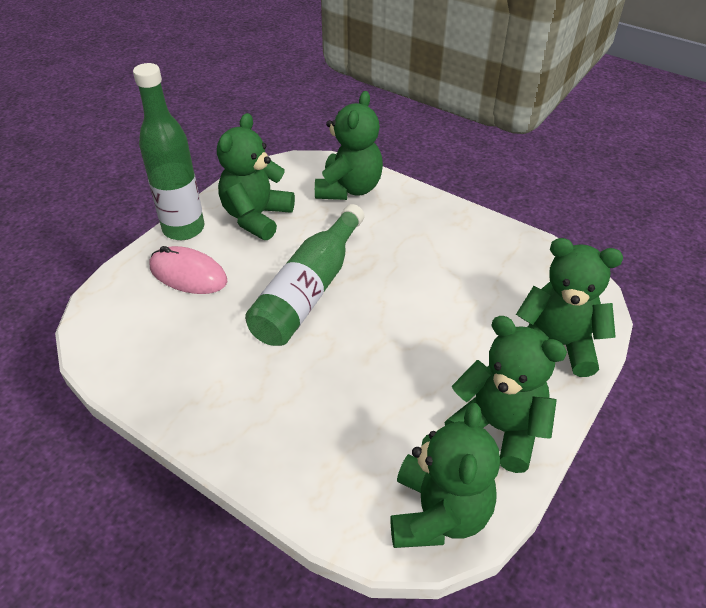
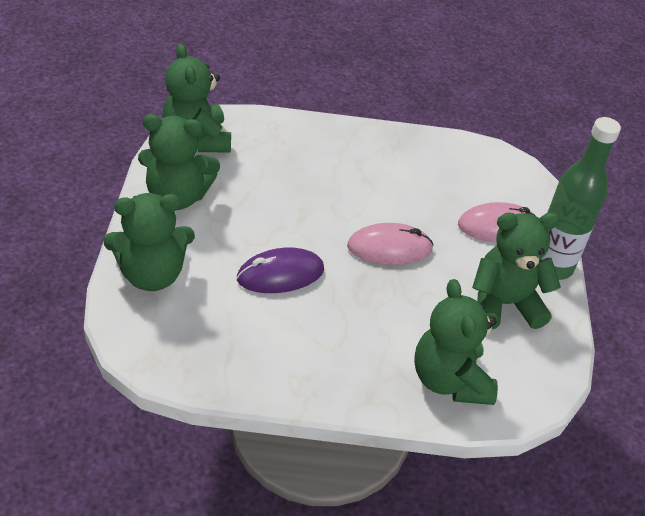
camera: 145 degrees right, 0 degrees up
(256, 217) = (504, 304): green teddy bear -> green teddy bear turned 90 degrees counterclockwise
(309, 290) = (389, 248): green bottle -> pink mouse
(429, 302) = (280, 274): none -> purple mouse

